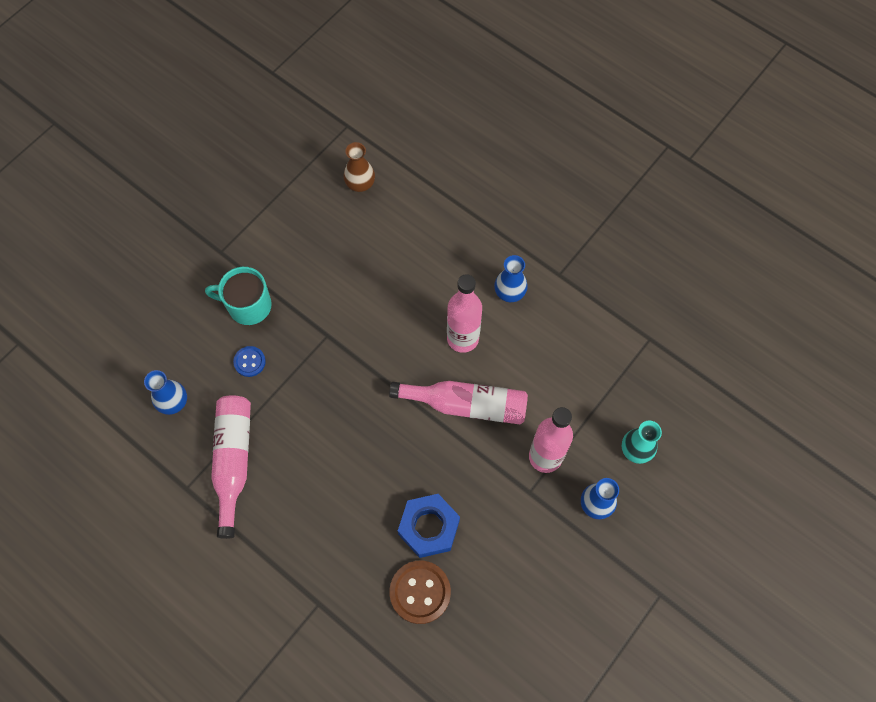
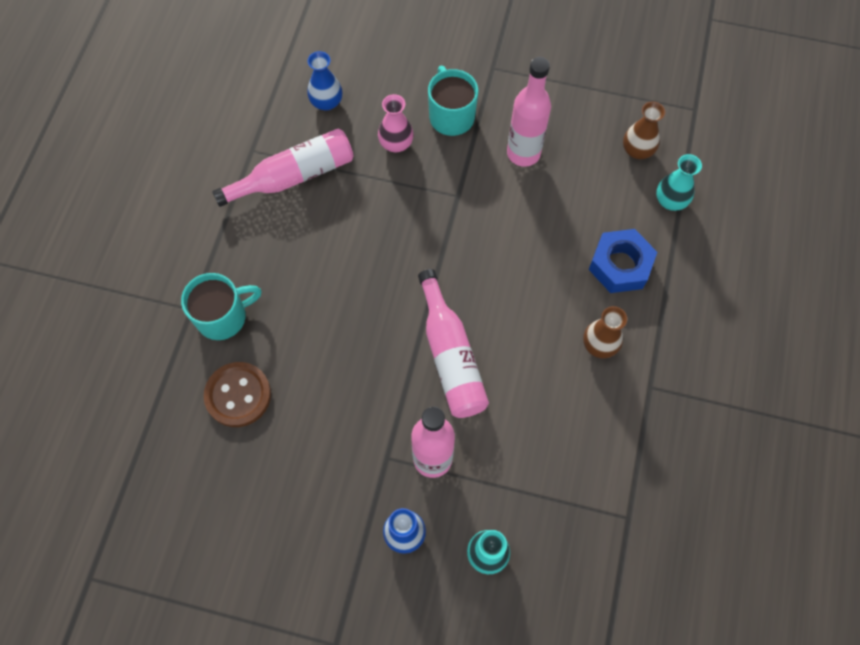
camera: 65 degrees right, 0 degrees up
(249, 362) = (396, 143): blue button -> pink vase
(340, 578) = (223, 317): none -> turquoise mug
(416, 183) = (670, 201): none -> turquoise vase
(429, 527) = (306, 375): blue nut -> blue nut (620, 265)
(462, 338) = (521, 321): pink bottle -> pink bottle (523, 153)
(509, 292) = (599, 345): blue vase -> brown vase

